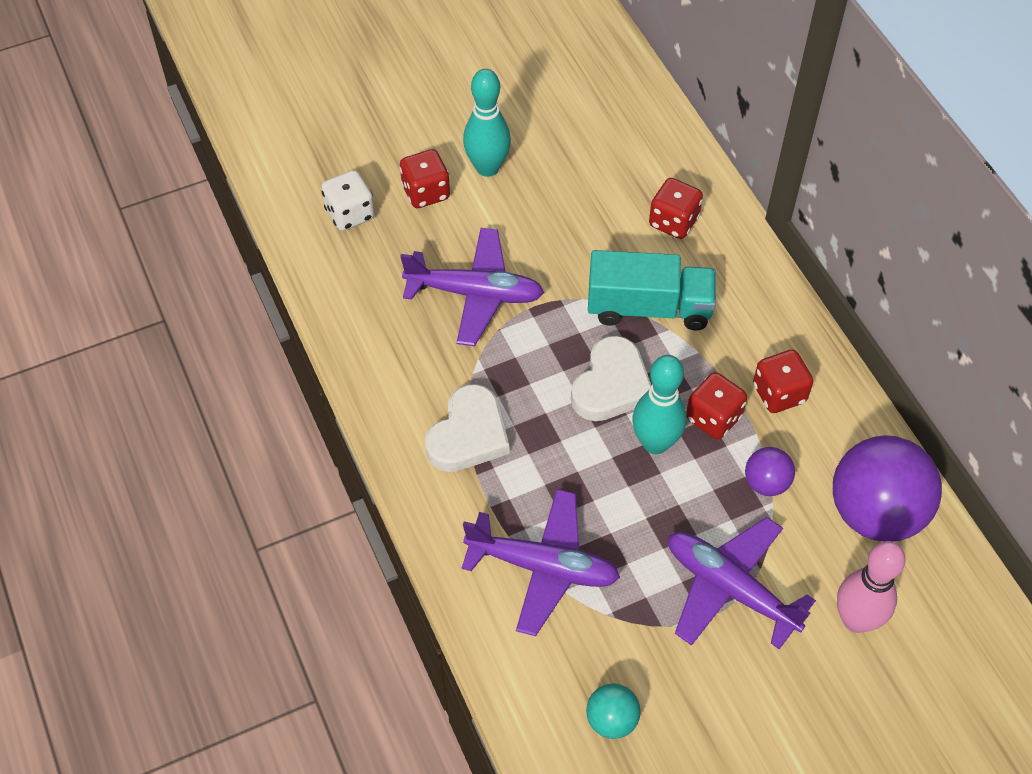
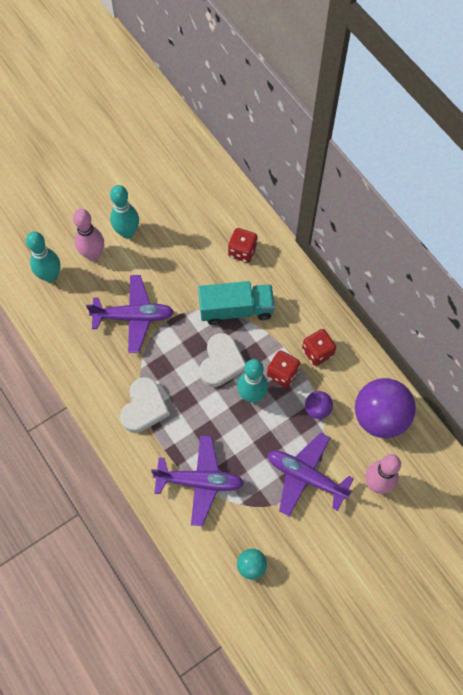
camera: 10 degrees left, 10 degrees up
(350, 214) = (50, 276): white dice -> turquoise bowling pin
(426, 192) = (93, 254): red dice -> pink bowling pin

